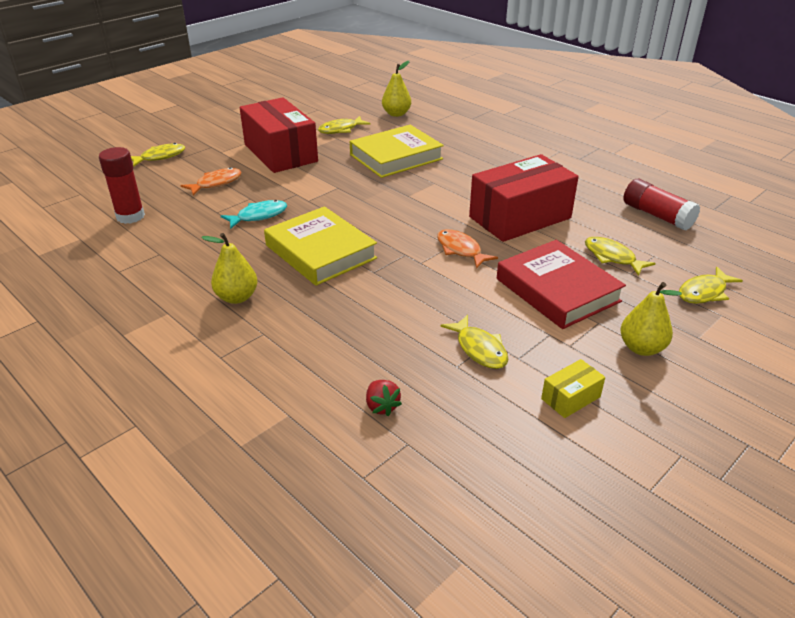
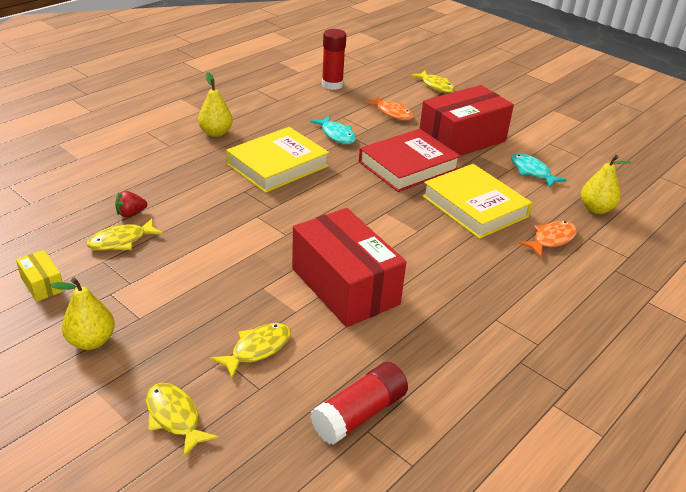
camera: 85 degrees right, 0 degrees up
(341, 130) = (532, 171): yellow fish -> turquoise fish
(382, 406) = (71, 193): red strawberry -> red strawberry (131, 213)
(460, 250) = (277, 240): orange fish -> orange fish (551, 239)
(557, 290) = (199, 297): red book -> red book (408, 166)

